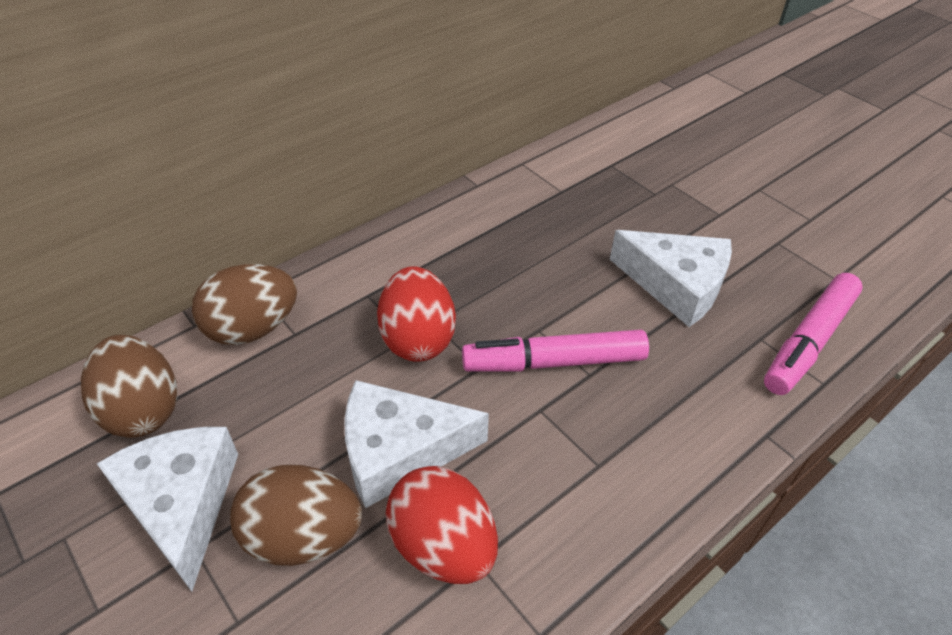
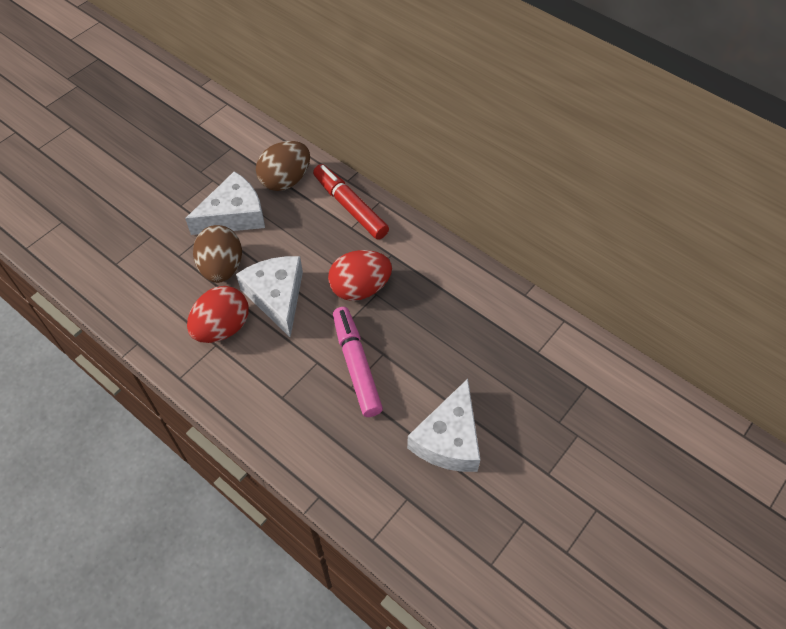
camera: 80 degrees right, 10 degrees up
(252, 328) = (350, 207): brown egg -> red marker
(808, 341) = (411, 533): pink marker -> none

